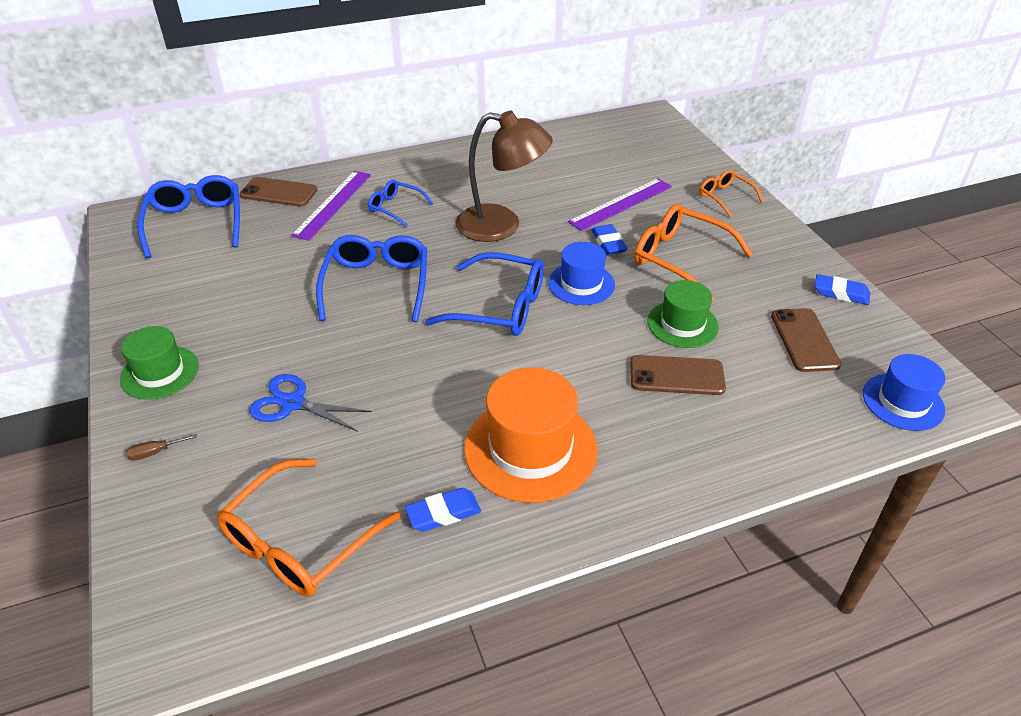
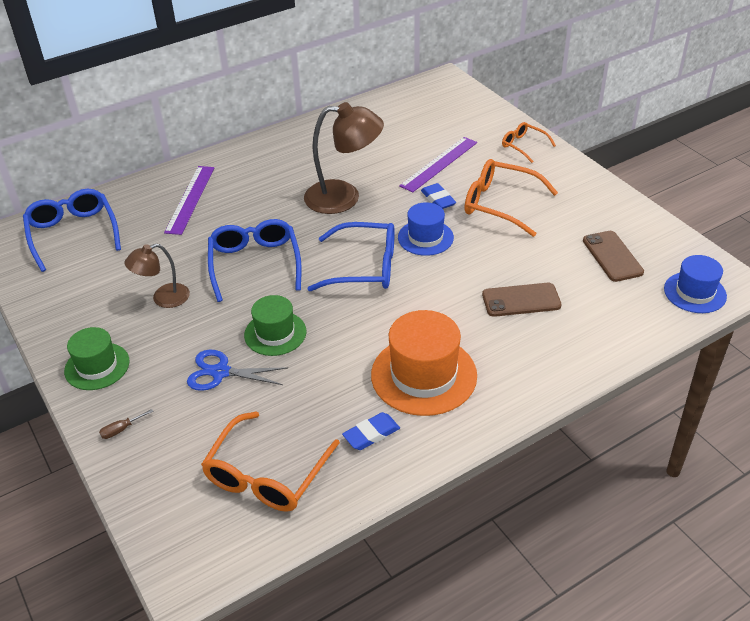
camera: 10 degrees left, 0 degrees up
(262, 307) = (163, 298): none -> brown lamp
(279, 193) = (137, 195): brown phone -> none
(396, 208) = (247, 195): blue glasses -> none
(682, 324) = (515, 258): green hat -> green hat (275, 333)
(841, 293) = (632, 214): blue eraser -> none

